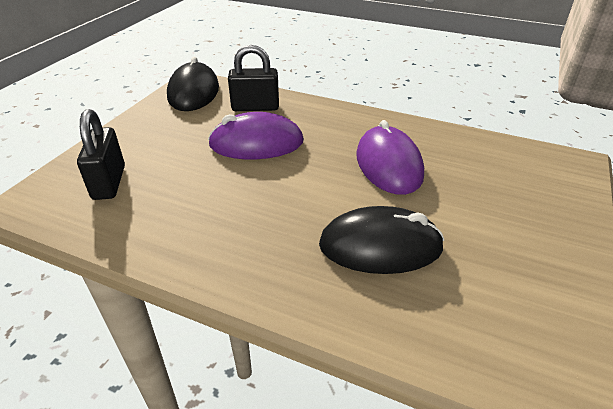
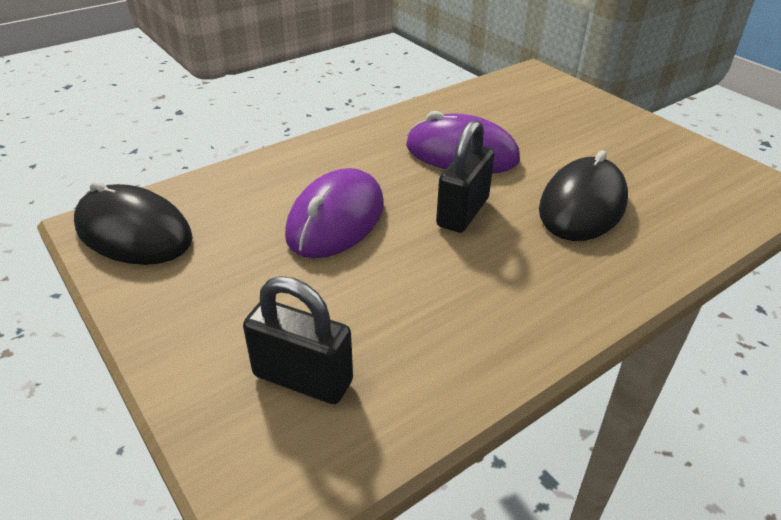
camera: 60 degrees left, 0 degrees up
(255, 107) = (248, 194): black padlock -> black padlock (462, 212)

